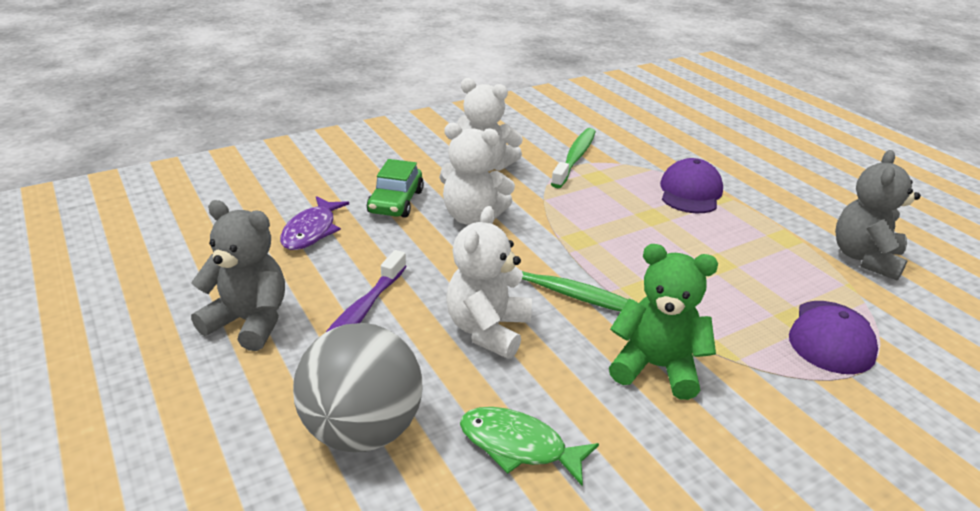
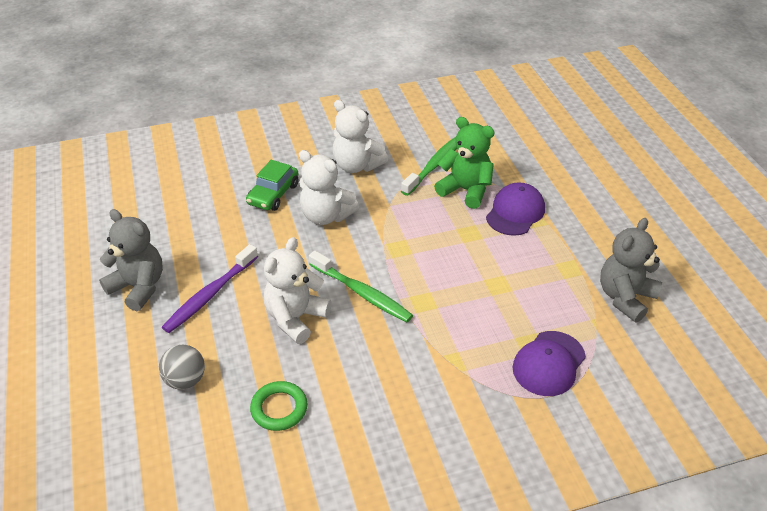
camera: 15 degrees right, 10 degrees up
(311, 231) = (202, 214): purple fish -> none
(362, 430) = (185, 380): grey ball -> grey ball, size x0.55
(518, 446) = (279, 408): green fish -> green ring
(656, 367) = (401, 366): green teddy bear -> green teddy bear (465, 190)

